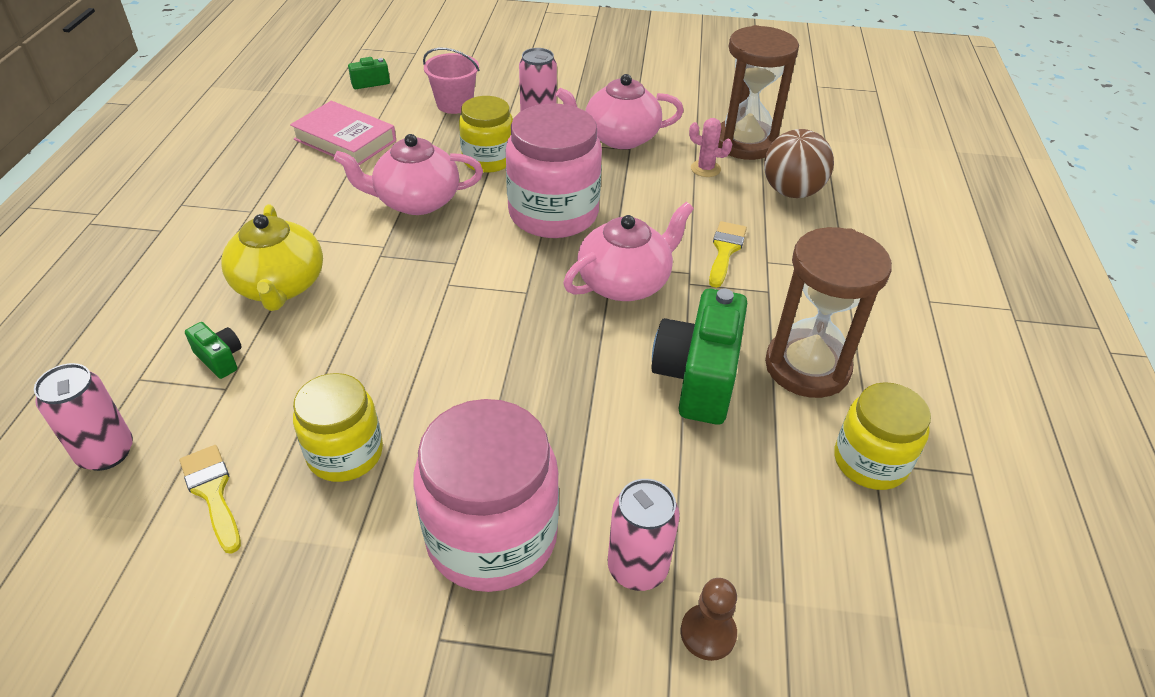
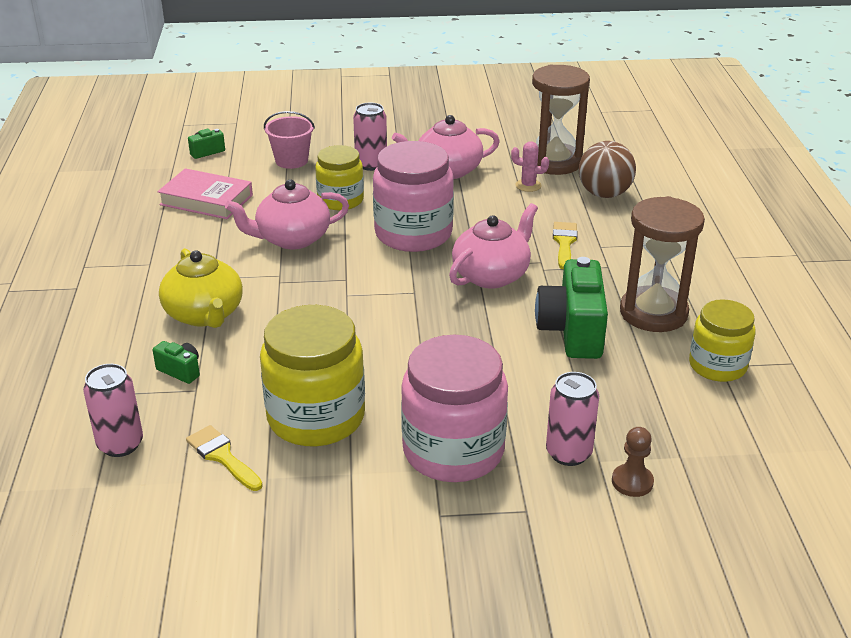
camera: 10 degrees left, 10 degrees down
(345, 453) = (316, 417): yellow jar -> yellow jar, size x1.60

